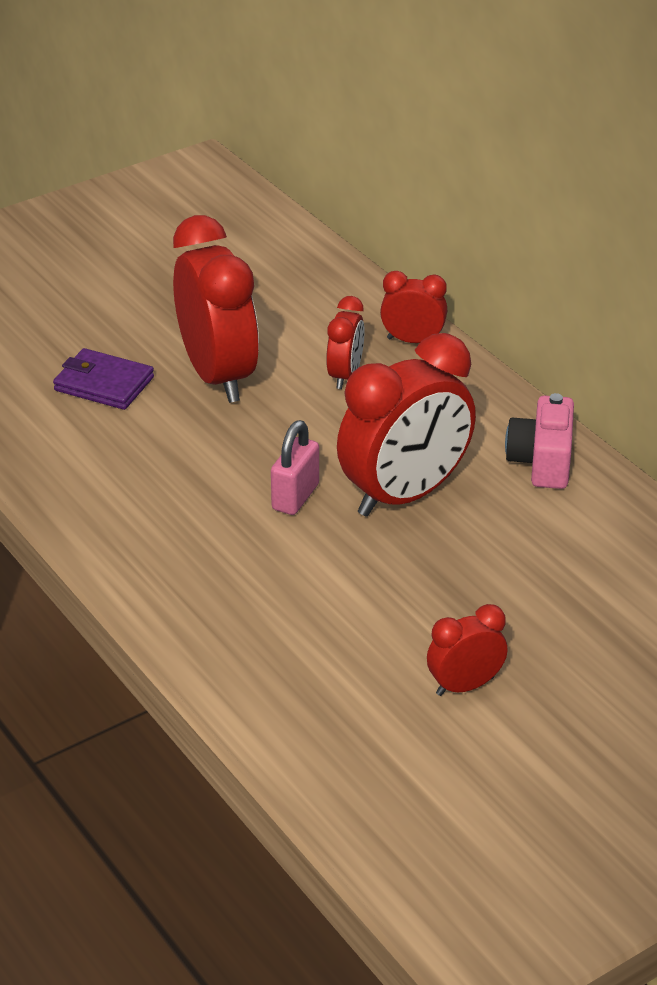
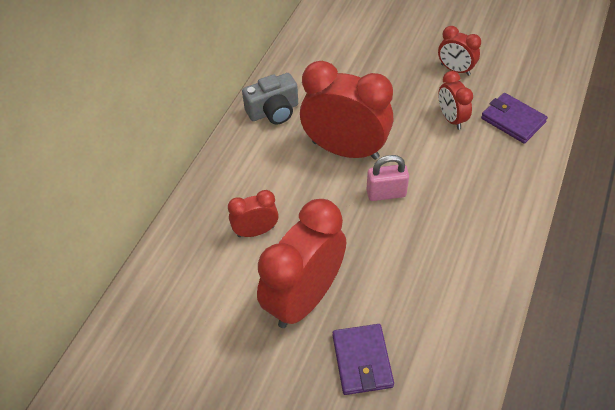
camera: 120 degrees left, 15 degrees up
(298, 687) = (512, 120): none -> purple wallet
(413, 341) = (195, 217): red clock -> red clock (451, 119)
(542, 462) = (273, 111): pink camera -> grey camera

